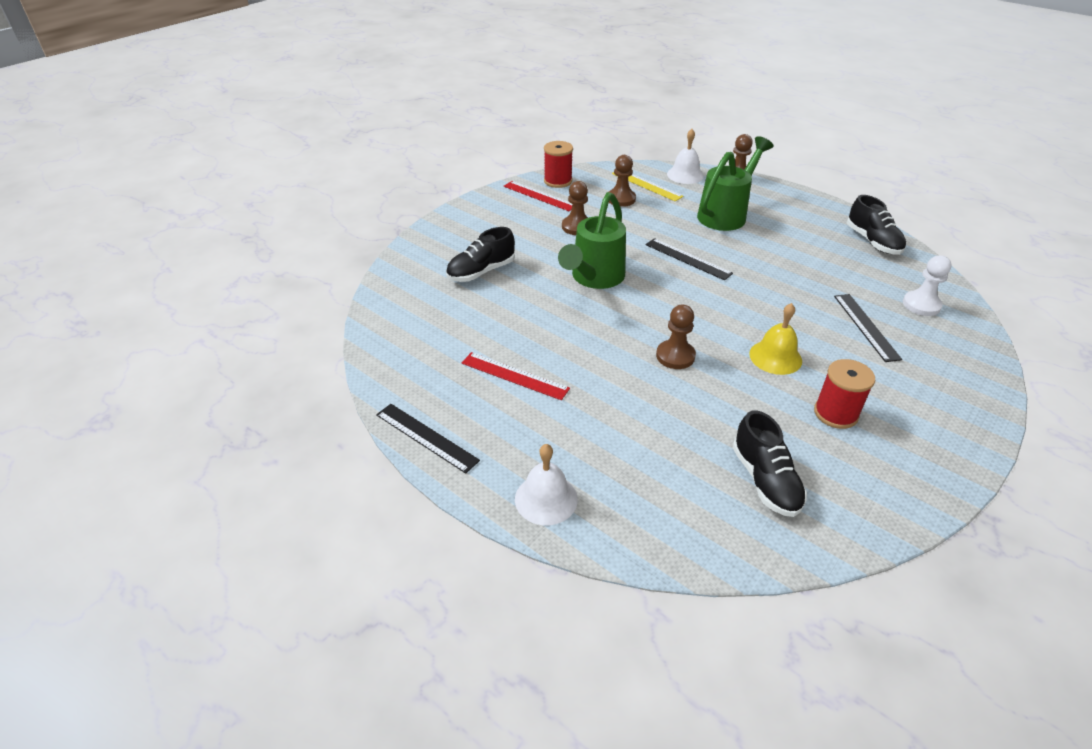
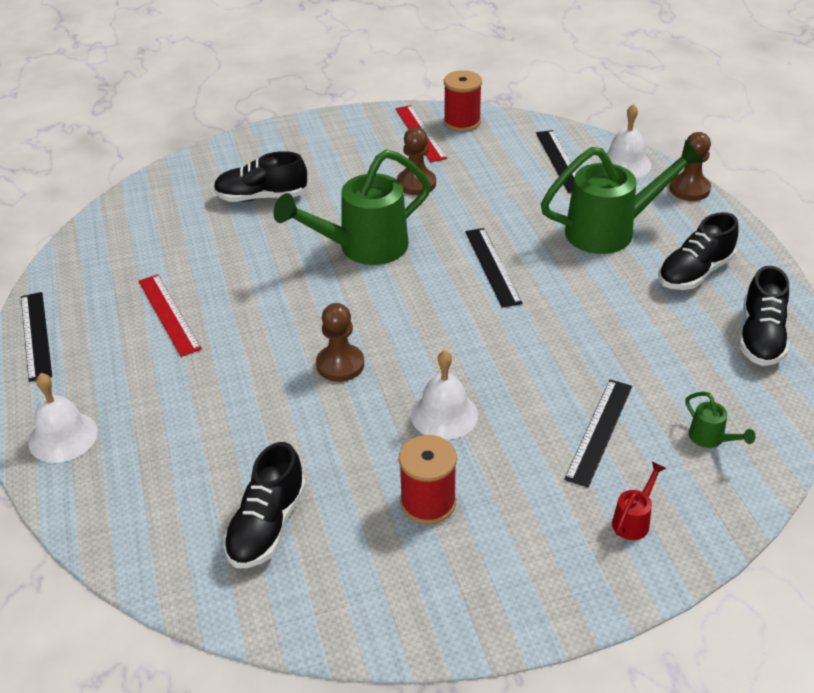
camera: 35 degrees right, 0 degrees up
(621, 199) = (507, 168): brown pawn -> none
(646, 185) = (560, 161): yellow ruler -> black ruler
(775, 357) = (444, 415): yellow bell -> white bell
(798, 220) = (695, 273): none -> black shoe
(921, 305) = (711, 439): white pawn -> green watering can
(945, 366) = (634, 520): none -> red watering can

